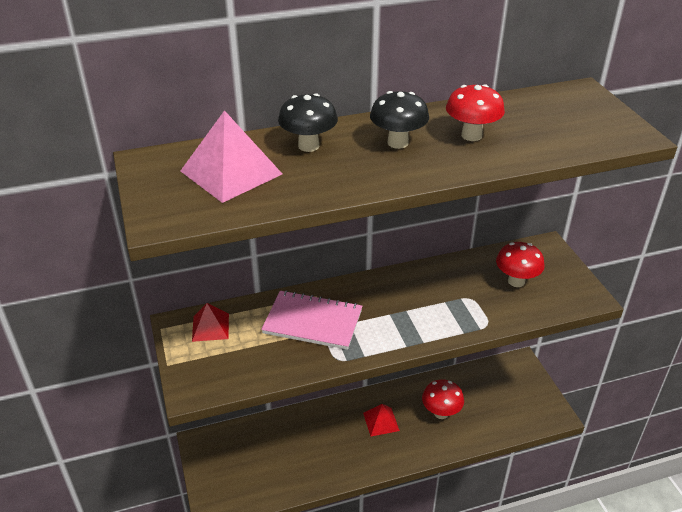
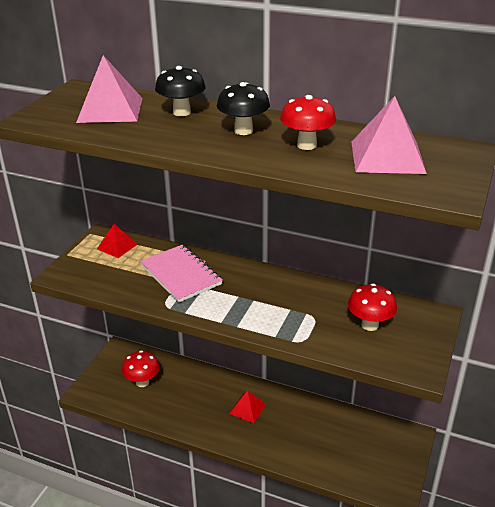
camera: 40 degrees right, 5 degrees down
(441, 413) = (299, 431): red mushroom -> red mushroom (142, 382)
(544, 121) = (387, 157): none -> pink pyramid

